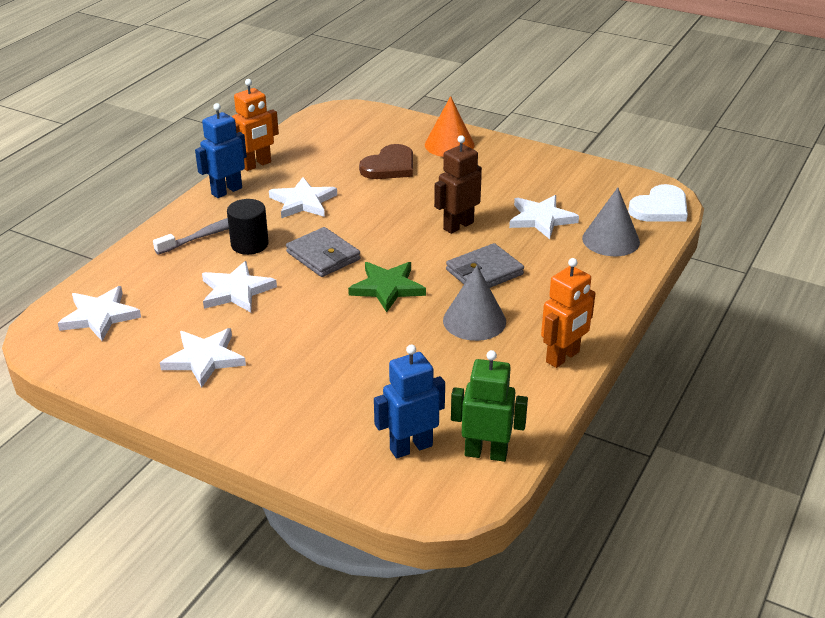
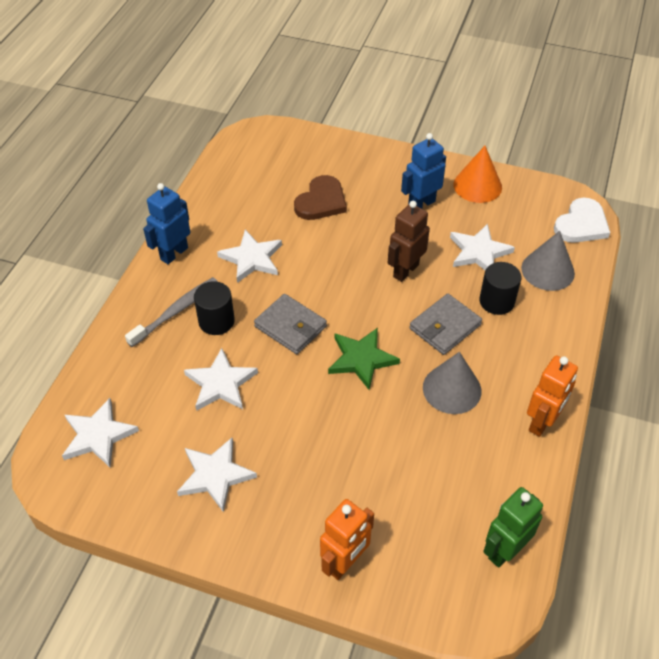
camera: 10 degrees left, 15 degrees up
(256, 165) = (193, 215): orange robot -> orange robot (345, 563)
(411, 447) = (436, 554): blue robot -> blue robot (421, 204)
(449, 145) = (369, 166): orange cone -> orange cone (477, 185)
(486, 453) = (504, 550): green robot -> green robot turned 45 degrees counterclockwise
(547, 258) = (496, 301): none -> black cylinder

